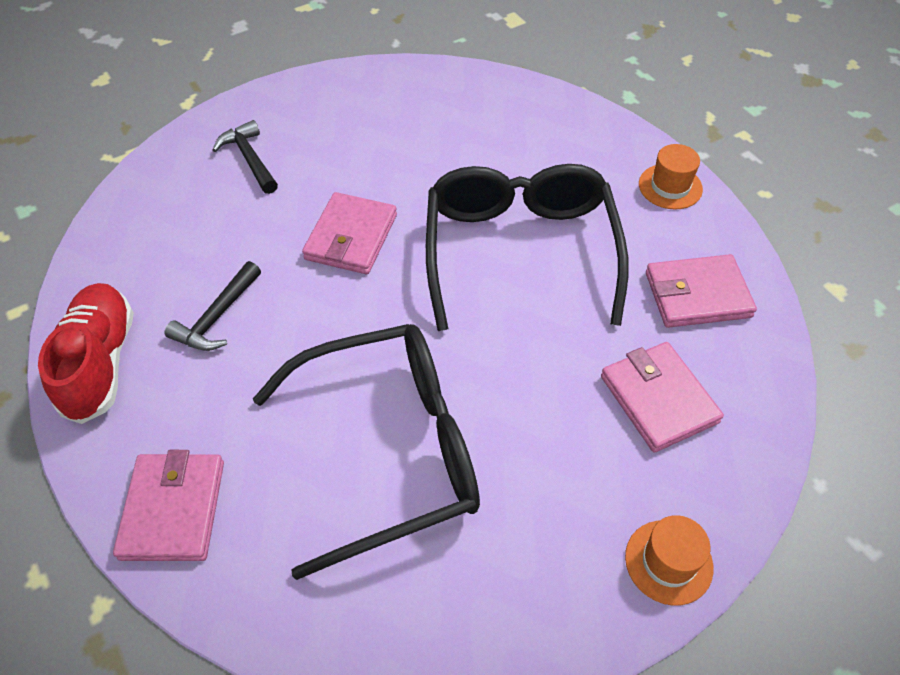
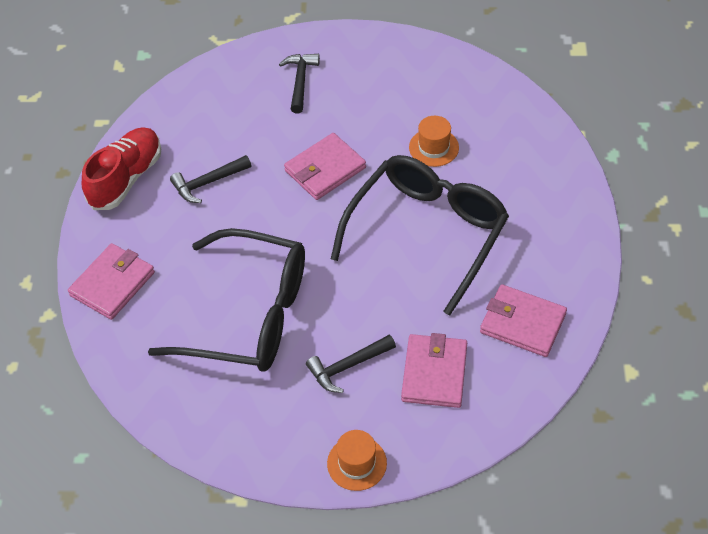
camera: 35 degrees right, 0 degrees up
(558, 447) = (347, 366): none -> black hammer
(670, 186) = (576, 239): orange hat -> orange hat (433, 147)

